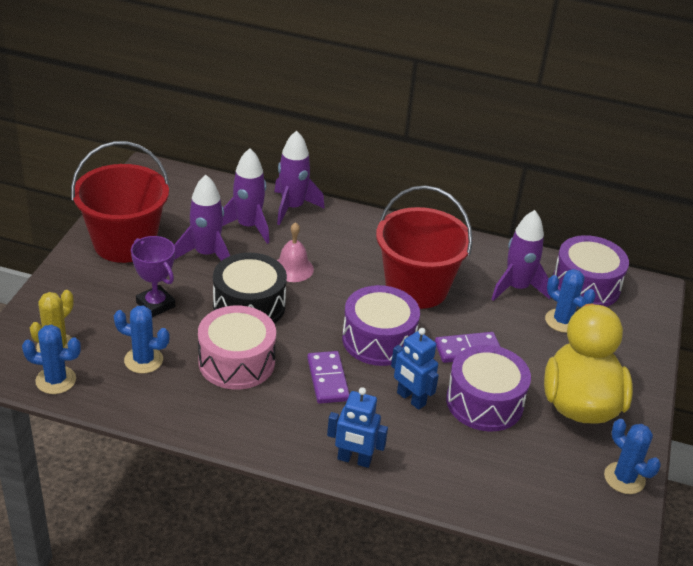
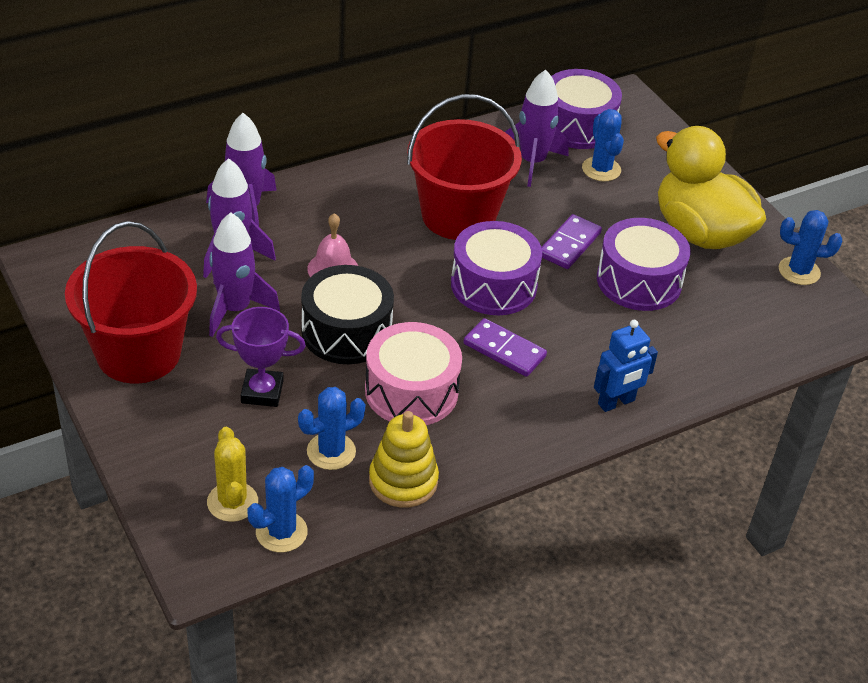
camera: 45 degrees left, 5 degrees up
(157, 404) = (403, 481): none -> yellow stacking toy
(411, 399) = (586, 319): blue robot -> none
(562, 321) = (601, 169): blue cactus -> blue cactus turned 75 degrees clockwise

